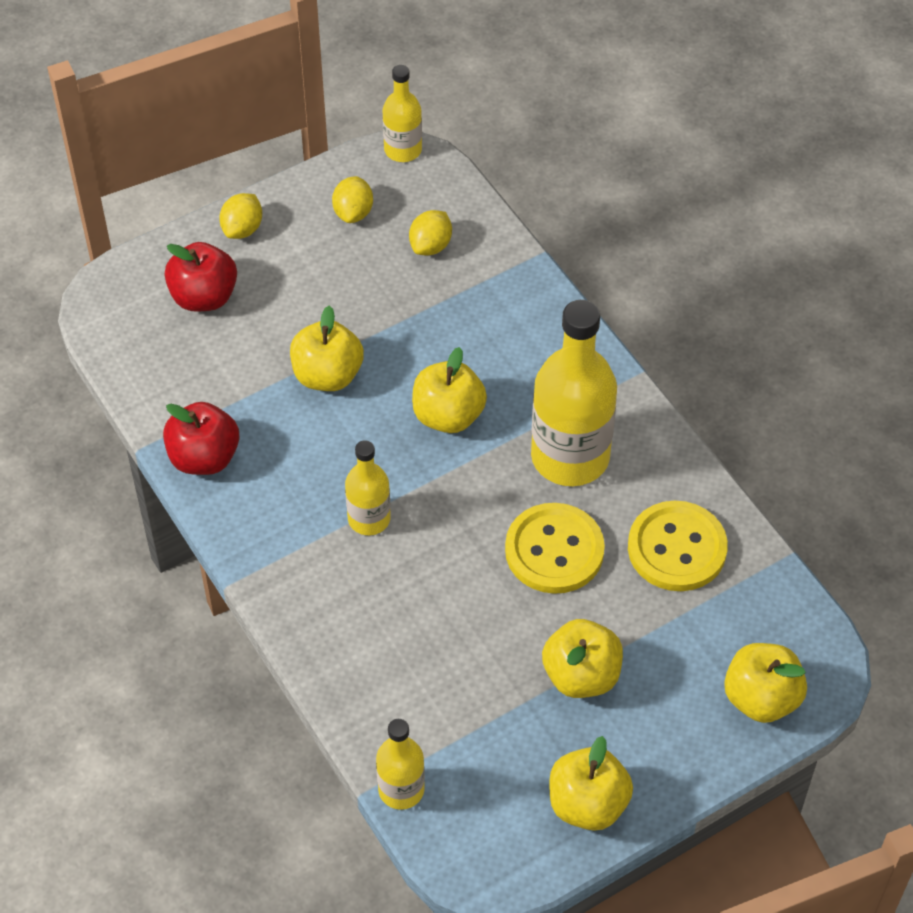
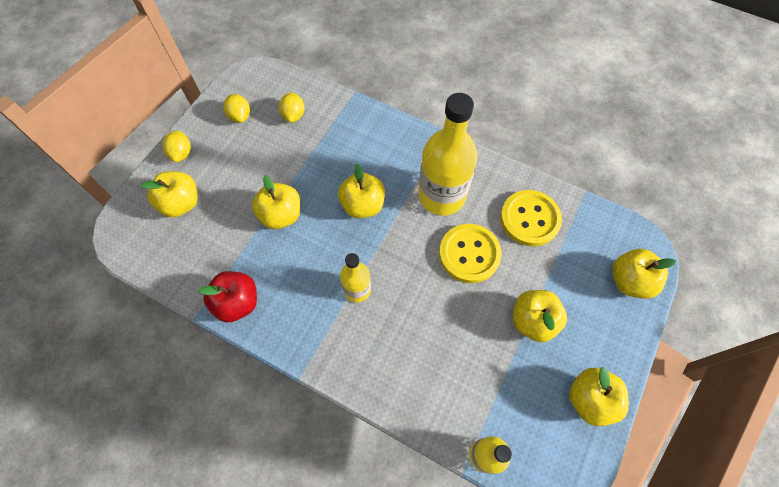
camera: 30 degrees left, 10 degrees up
(204, 297) = (181, 203): red apple -> yellow apple
(403, 150) = (246, 70): yellow bottle -> none

